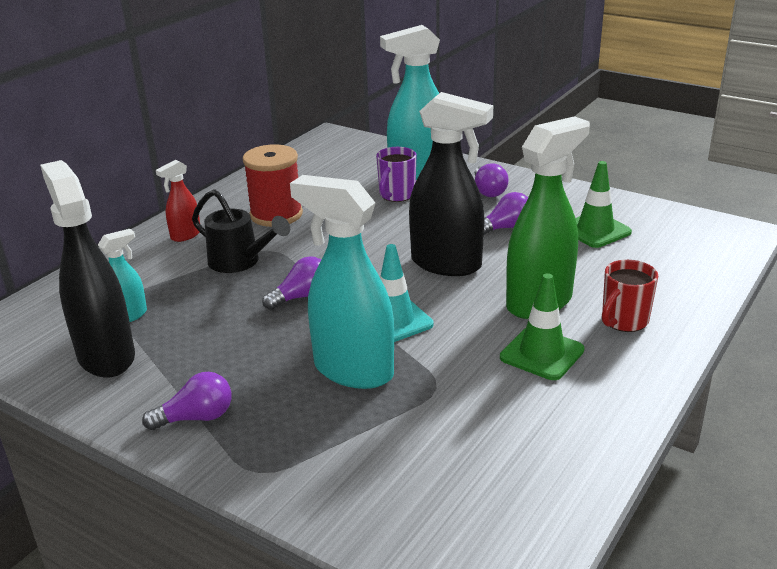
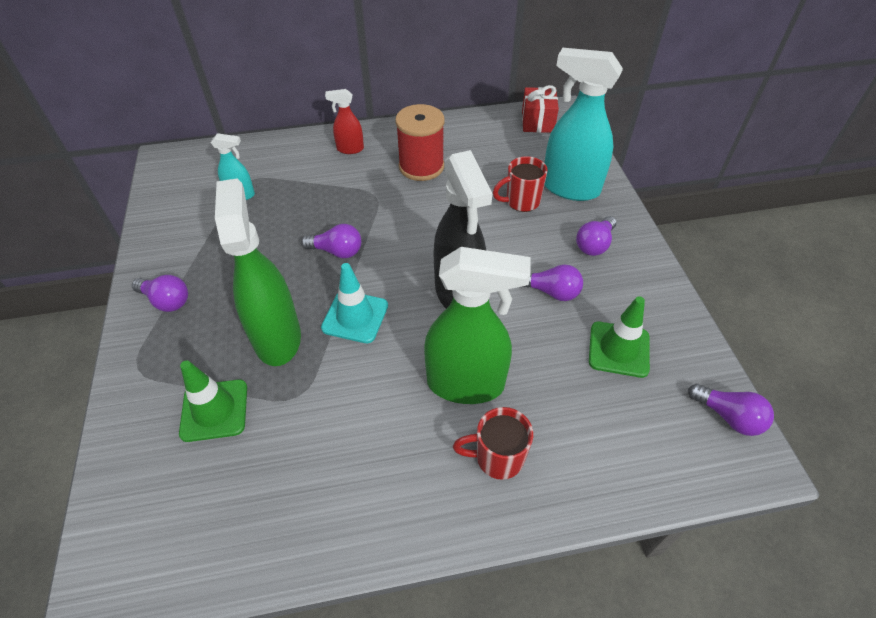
camera: 45 degrees right, 20 degrees up
(106, 356) = (193, 218): black spray bottle -> none
(240, 262) = (346, 194): black watering can -> none
(324, 148) = (537, 121): none -> red gift
(352, 370) = (277, 337): turquoise spray bottle -> green spray bottle
(396, 195) = (521, 202): purple mug -> red mug
(542, 354) = (396, 431): green traffic cone -> green traffic cone (214, 410)
(700, 223) = (728, 417): none -> purple light bulb

